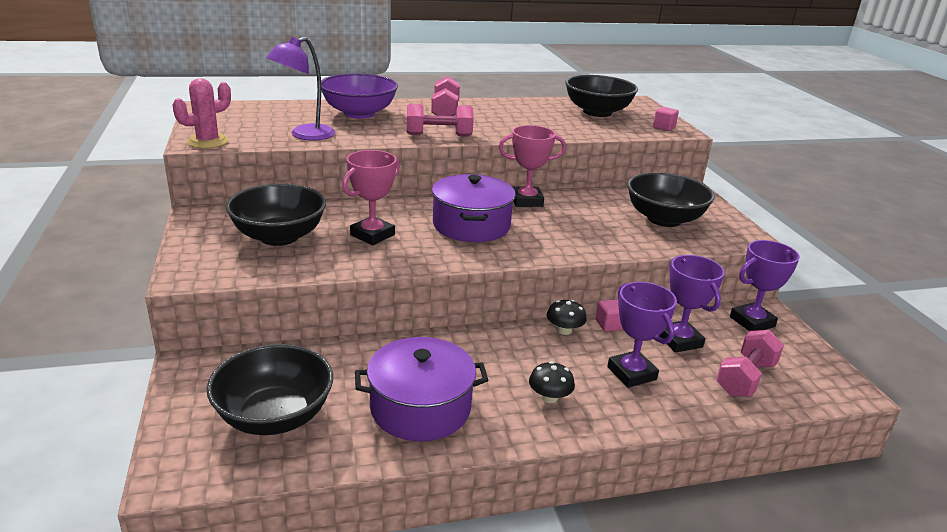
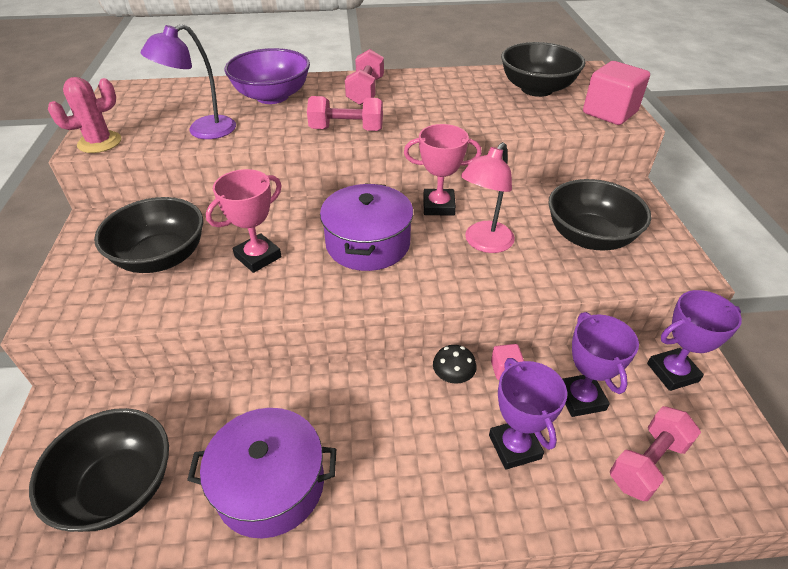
camera: 10 degrees right, 15 degrees up
(549, 397) = (413, 479): black mushroom -> none
(575, 224) = (484, 243): none -> pink lamp
(664, 127) = (609, 113): pink cube -> pink cube, size x2.03

